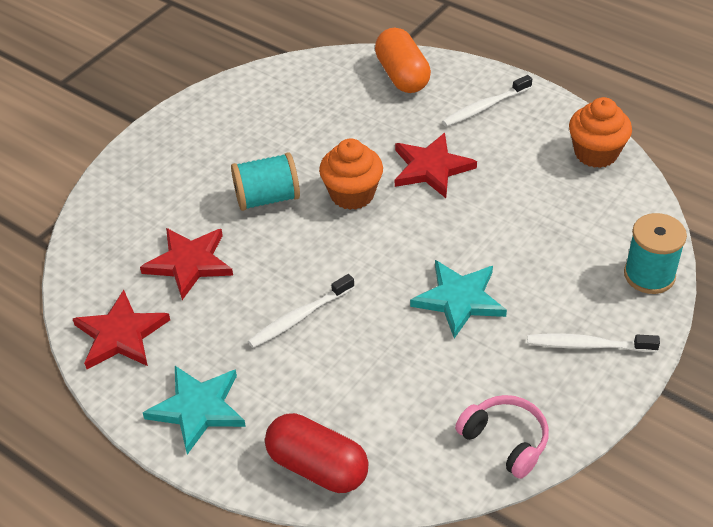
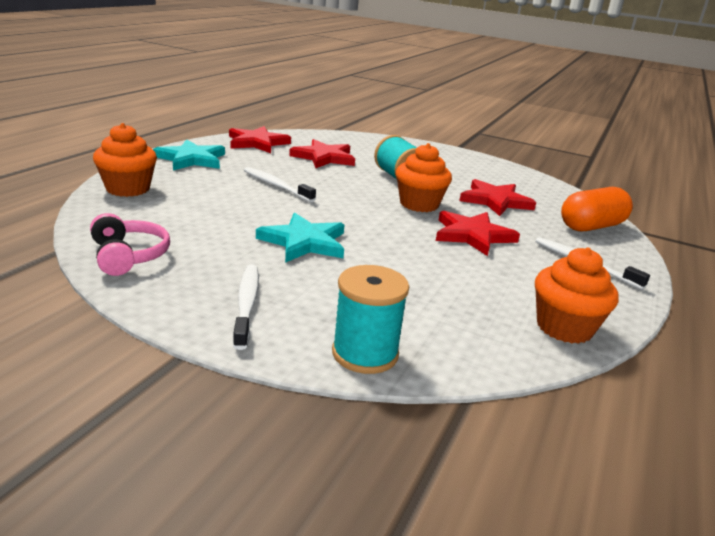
camera: 75 degrees right, 20 degrees down
(317, 467) = (128, 189): red capsule -> orange cupcake
(338, 129) = (495, 201): none -> red star
(505, 441) = (129, 256): pink headphones -> pink headphones turned 60 degrees counterclockwise

